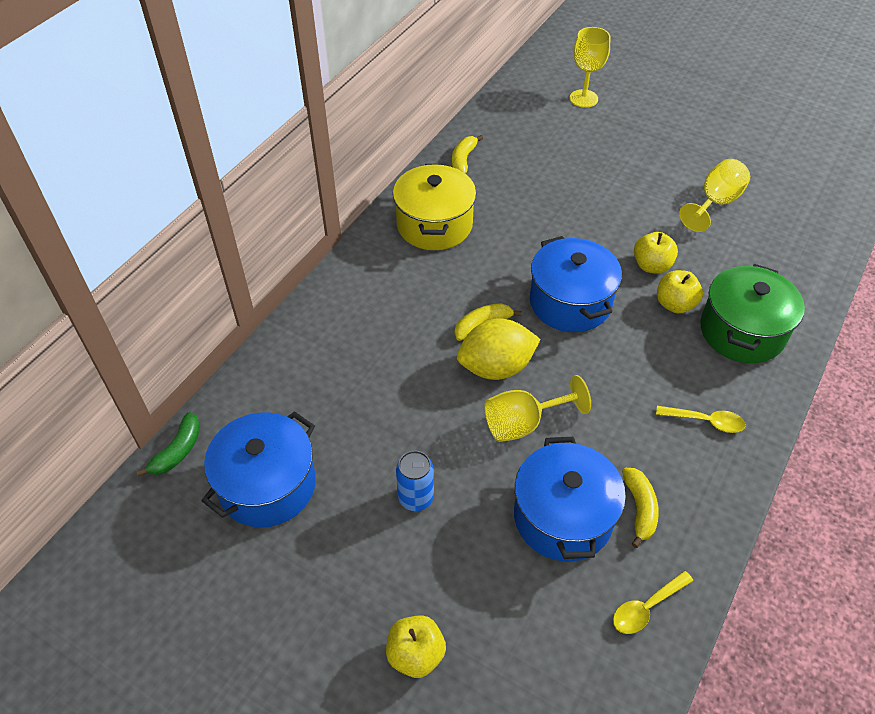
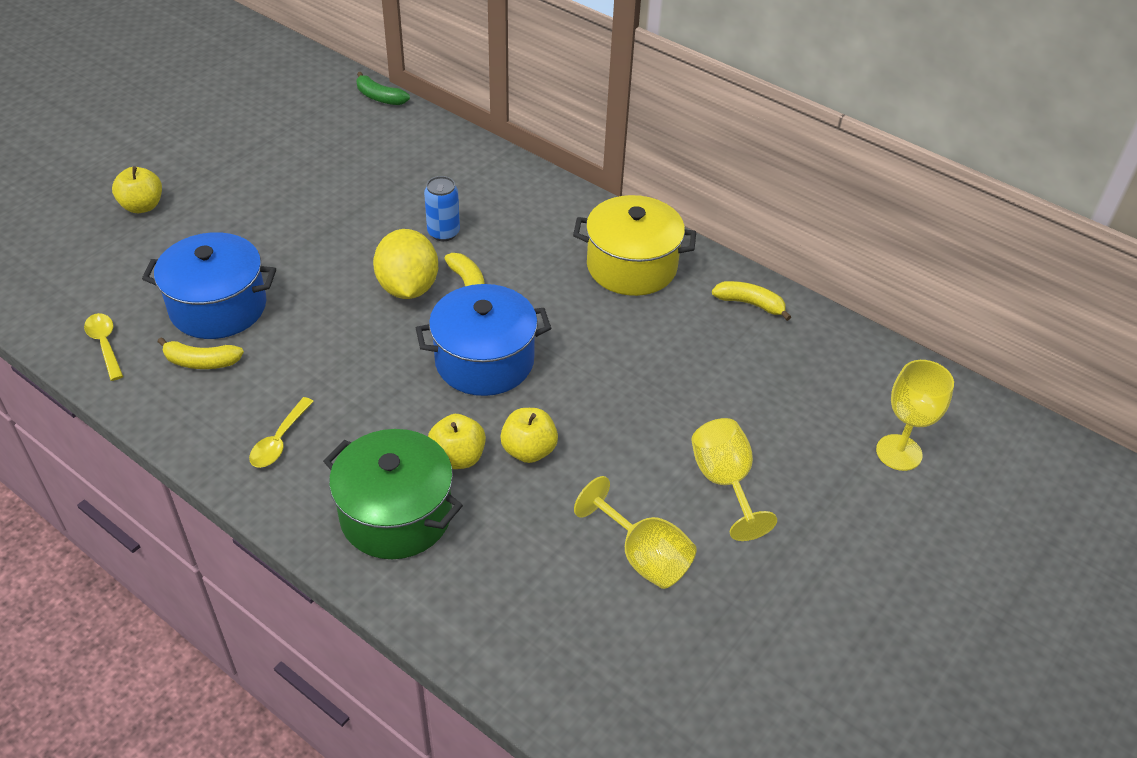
camera: 95 degrees right, 5 degrees down
(267, 485) = (327, 140): blue pot -> none
(416, 498) = (279, 219): blue can -> blue can (443, 233)
(523, 423) = (331, 297): yellow goblet -> yellow goblet (724, 482)

